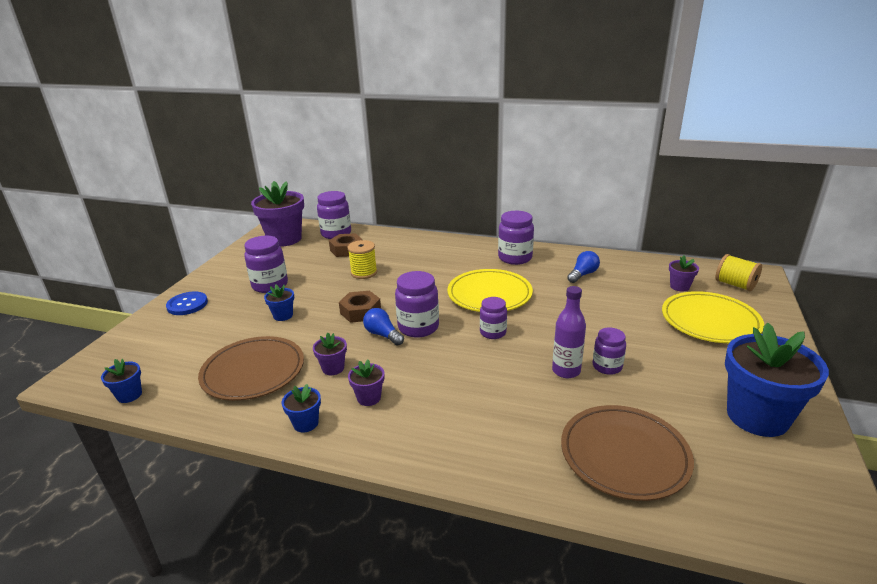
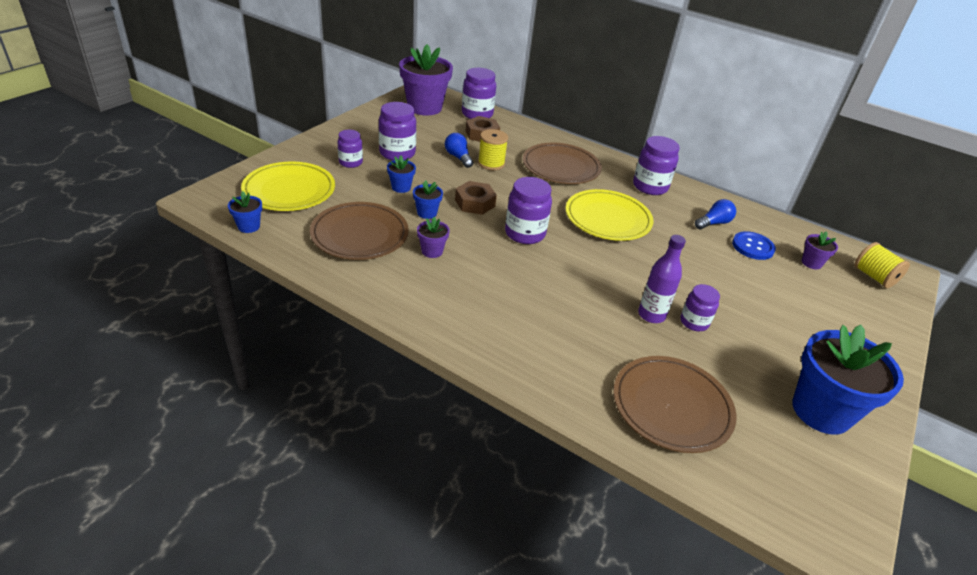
camera: 10 degrees right, 10 degrees up
(187, 305) = (316, 153): blue button -> blue button (753, 247)
(305, 423) = (393, 295): blue flower pot -> blue flower pot (427, 213)
(369, 398) = (456, 288): purple flower pot -> none
(383, 335) = (488, 232): blue light bulb -> blue light bulb (458, 157)
(429, 260) = (561, 167): none -> brown plate
(493, 332) = (595, 258): purple jar -> purple jar (350, 162)
(710, 321) = (824, 307): yellow plate -> yellow plate (289, 190)

